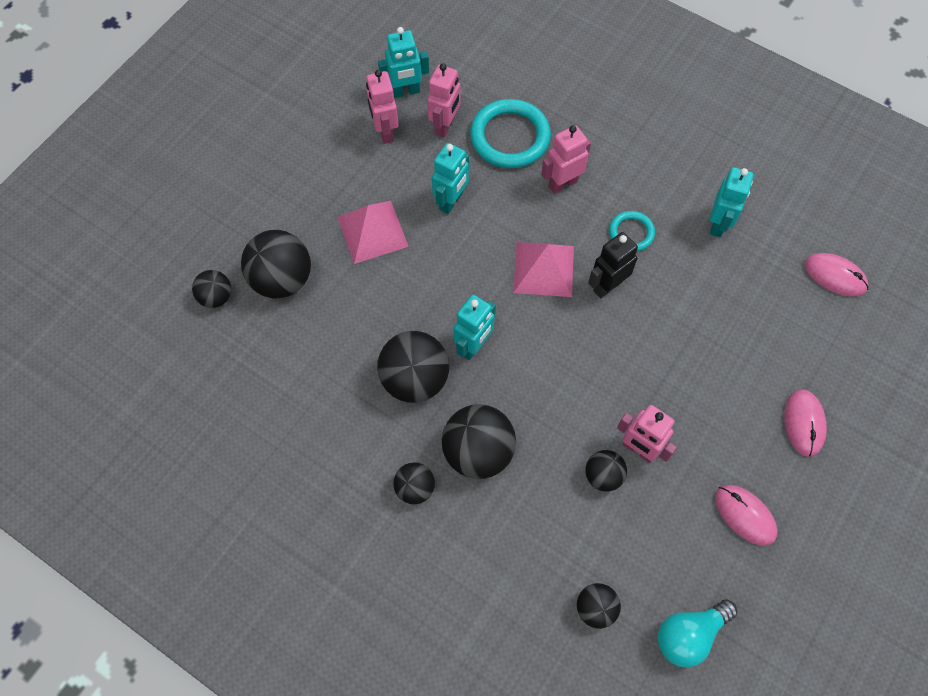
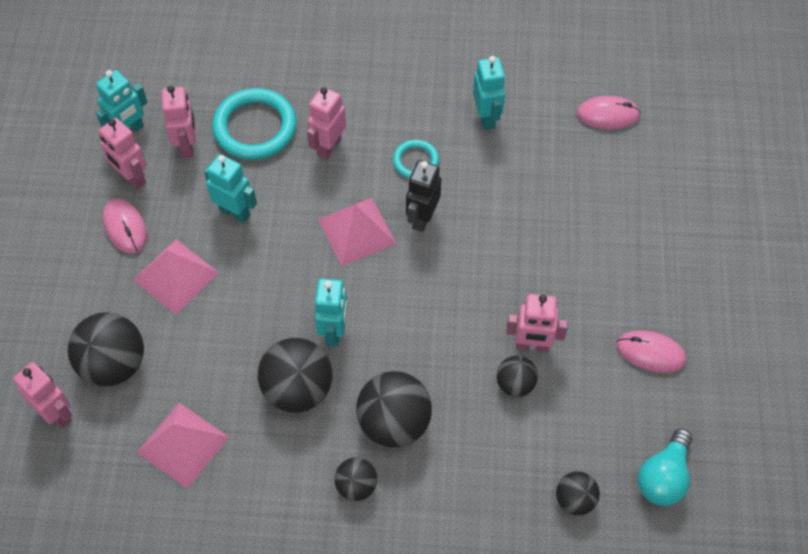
camera: 30 degrees left, 5 degrees down
(216, 297) = (57, 413): black ball -> pink robot
(297, 375) = (183, 445): none -> pink pyramid
(451, 201) = (235, 212): turquoise robot -> turquoise robot turned 60 degrees counterclockwise
(804, 423) = (653, 251): pink mouse -> pink mouse (125, 227)

